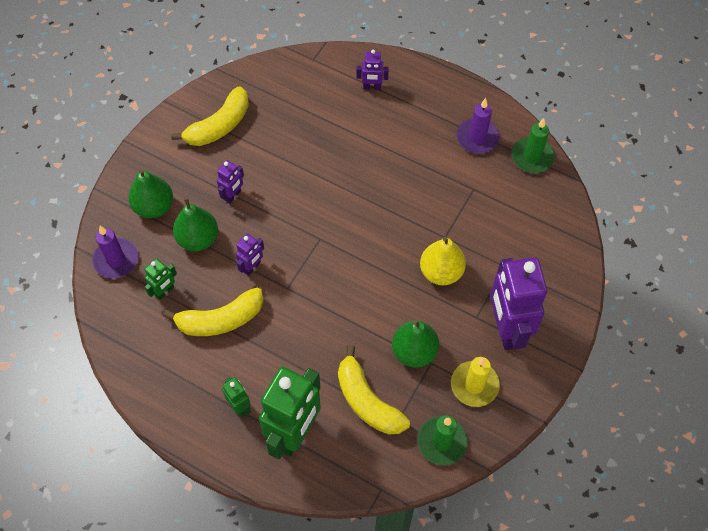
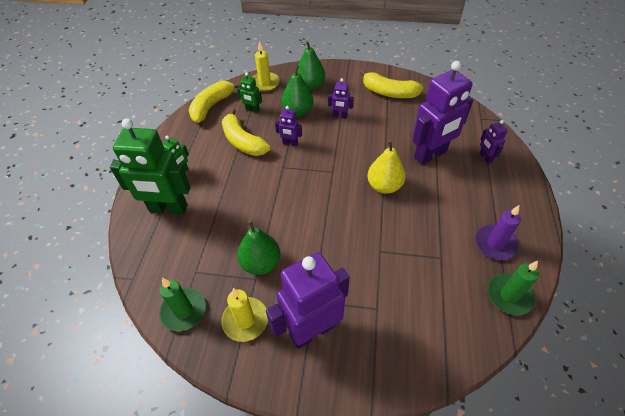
camera: 70 degrees right, 10 degrees down
(116, 260) = (265, 83): purple candle -> yellow candle
(343, 134) = (430, 155): none -> purple robot
(367, 401) = (206, 245): yellow banana -> yellow banana (212, 106)
(441, 272) = (344, 259): yellow pear -> yellow pear (384, 186)

